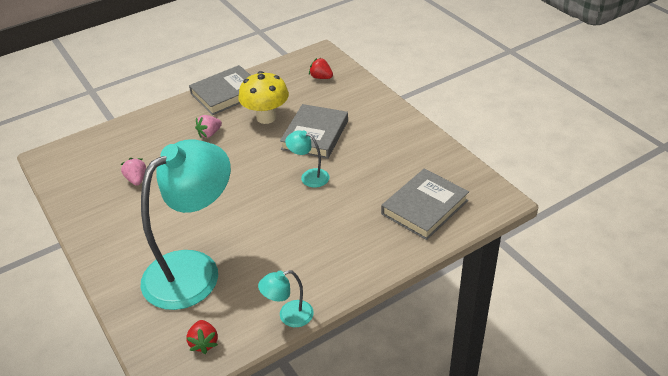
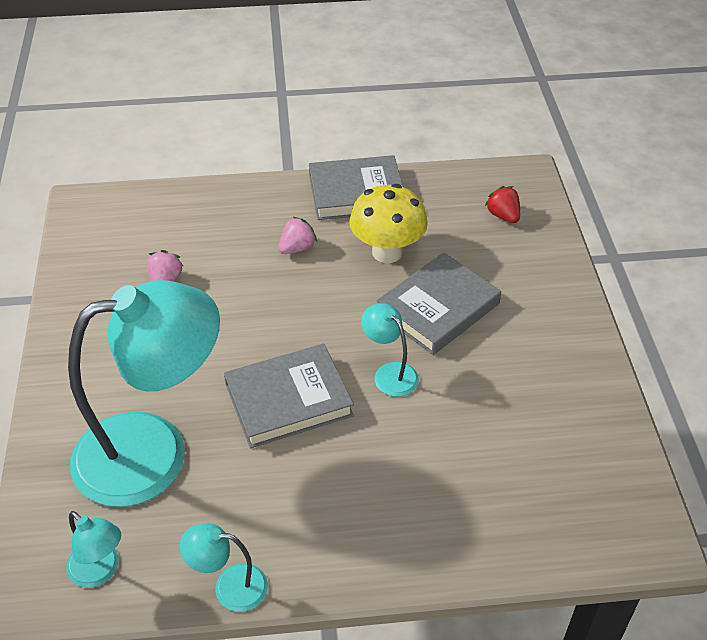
camera: 25 degrees right, 5 degrees up
(204, 343) = (100, 571): red strawberry -> turquoise lamp
(209, 133) = (297, 248): pink strawberry -> pink strawberry turned 150 degrees clockwise
(425, 207) = (526, 500): grey book -> grey book (288, 400)

